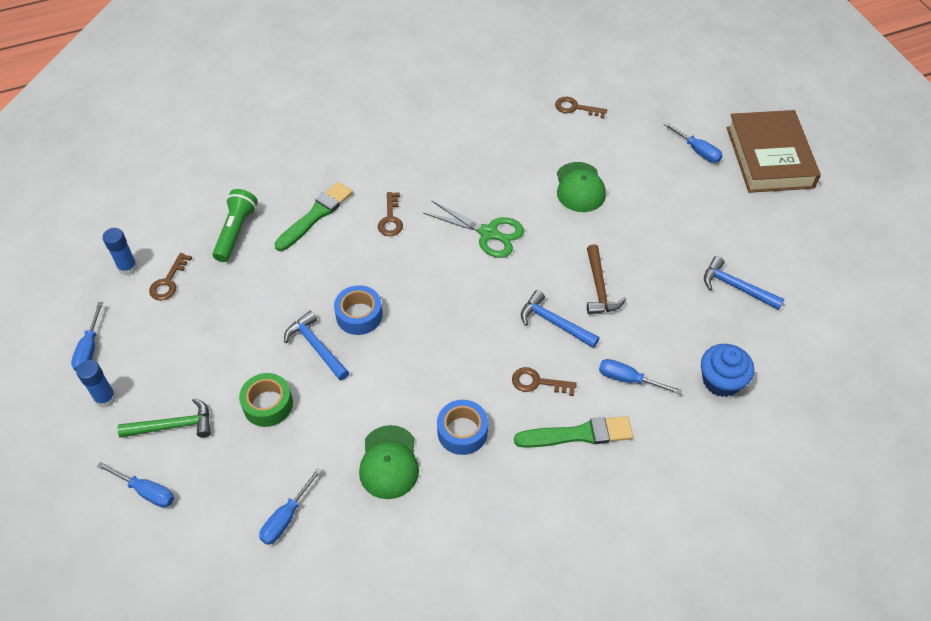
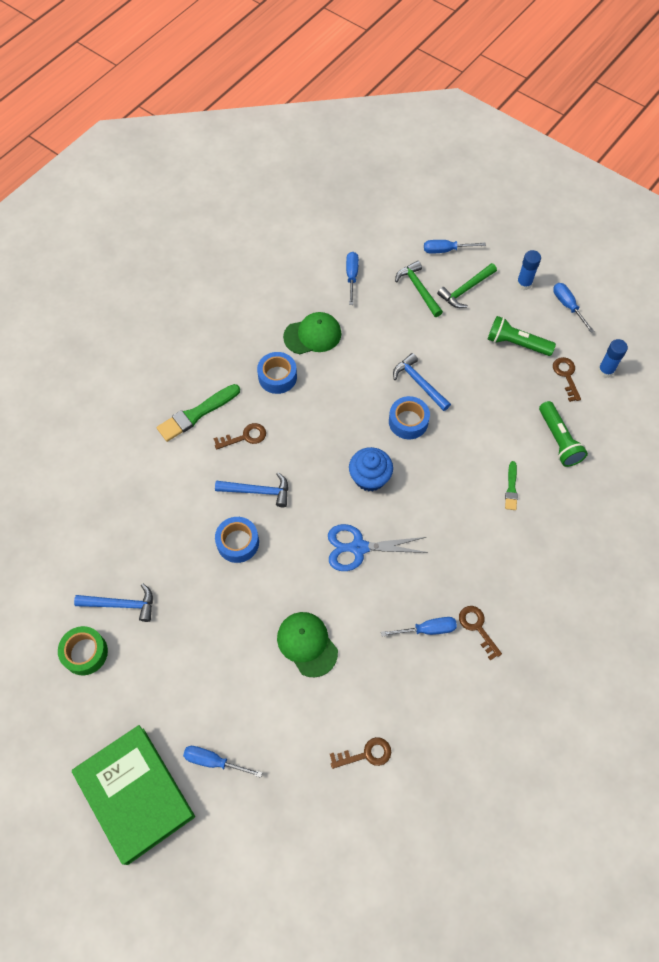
camera: 150 degrees right, 10 degrees up
(182, 337) = (516, 343): none -> green flashlight
(224, 455) = (418, 289): none -> green hammer
(268, 404) = (418, 330): green tape -> green tape (85, 653)
(315, 216) = (511, 488): green brush -> green brush, size x0.56
(316, 347) = (419, 383): blue hammer -> blue hammer turned 150 degrees counterclockwise
(389, 462) = (312, 335): green cap -> green cap turned 105 degrees clockwise
(391, 219) = (449, 518): brown key -> brown key (477, 627)
(489, 233) = (358, 548): green scissors -> blue scissors
(599, 287) = (238, 542): brown hammer -> blue tape
(628, 379) = (179, 473): blue screwdriver -> blue screwdriver (427, 629)
(721, 381) = (107, 507): blue cupcake -> blue cupcake (370, 477)
(769, 157) = (135, 794): brown book -> green book

